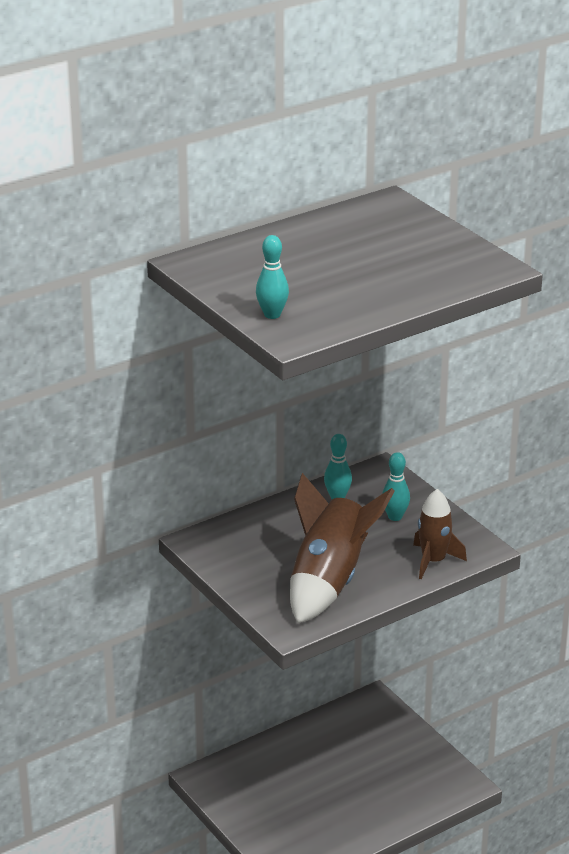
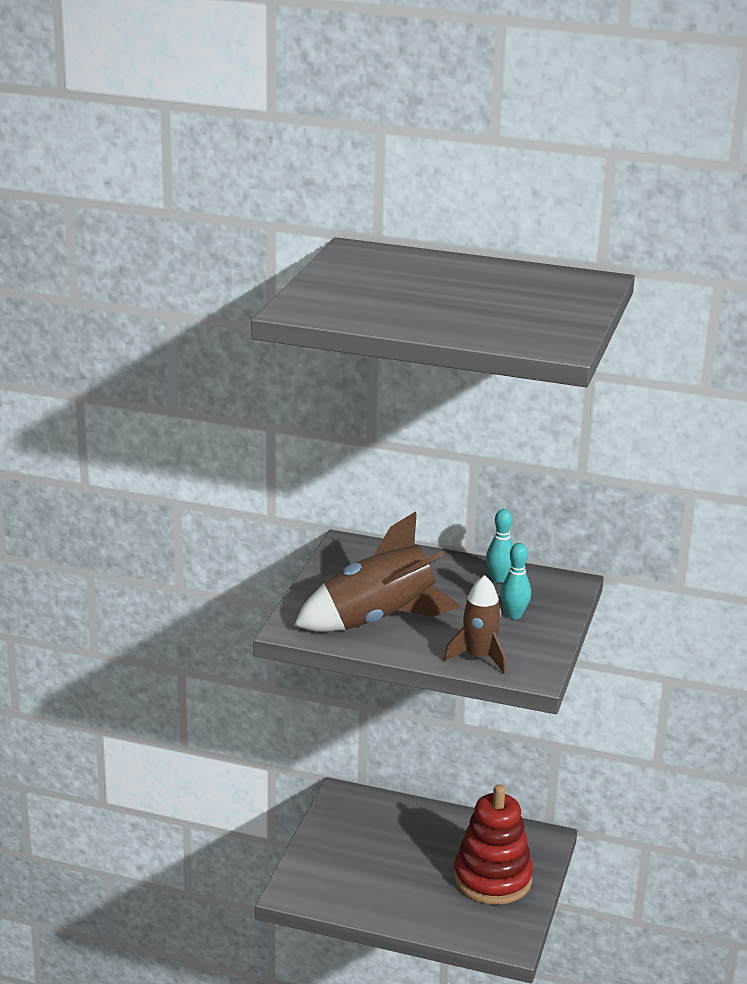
camera: 50 degrees right, 5 degrees down
(272, 315) = (319, 294): turquoise bowling pin -> none
(389, 753) = (492, 879): none -> red stacking toy

